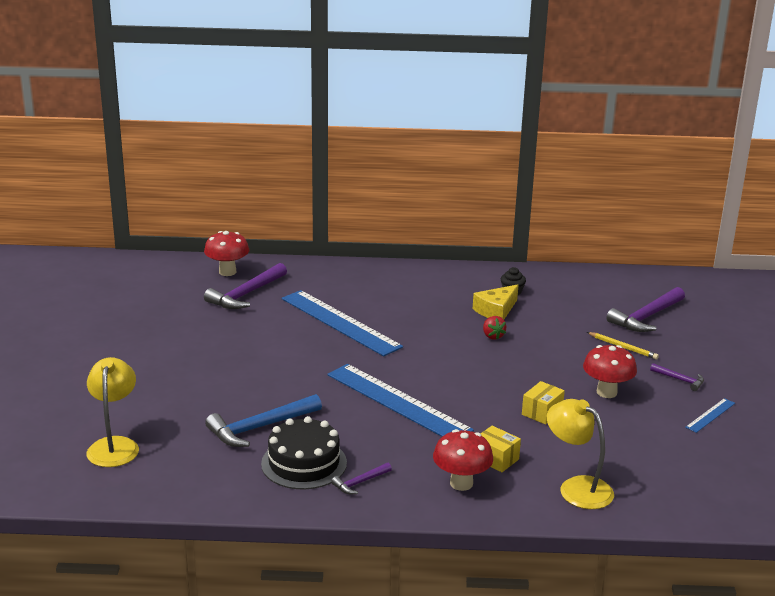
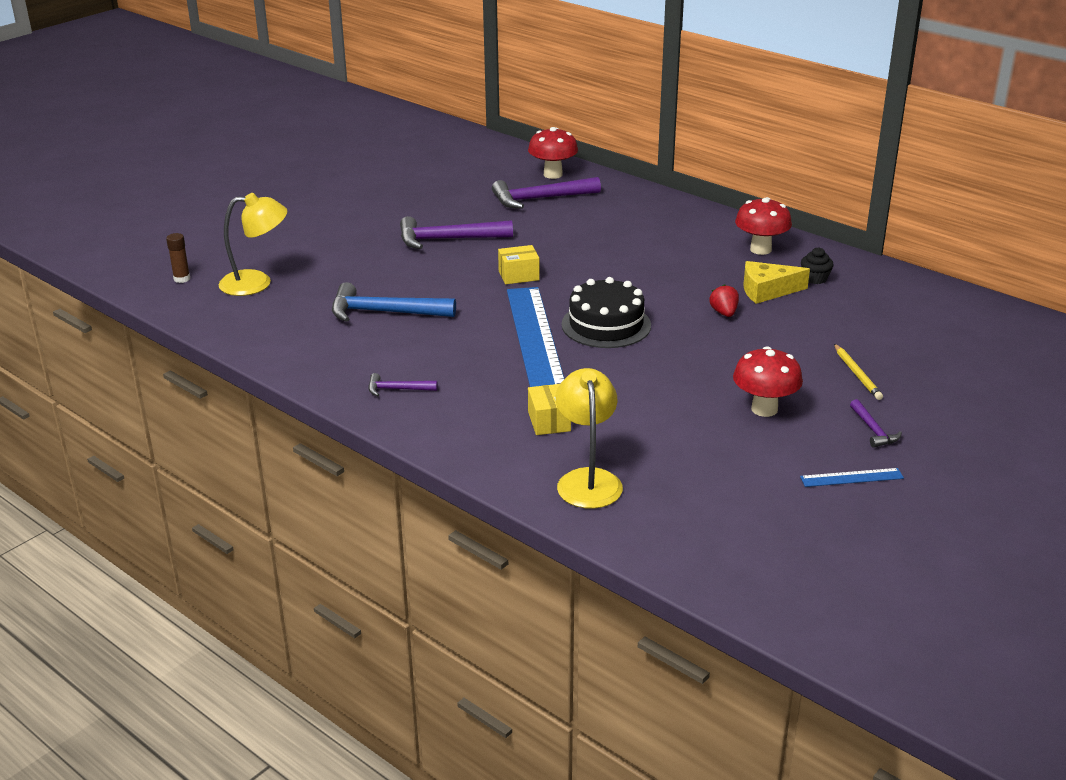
camera: 40 degrees right, 5 degrees up
(38, 469) = (182, 279): none -> brown glue stick
(114, 445) = (257, 283): yellow lamp -> yellow lamp turned 45 degrees clockwise
(304, 463) = (376, 354): black cake -> black cake (606, 325)
(340, 322) = (589, 250): blue ruler -> none
(461, 483) = (483, 428): red mushroom -> red mushroom (760, 249)
(492, 336) = (724, 313): red strawberry -> red strawberry turned 150 degrees clockwise
(542, 412) = (662, 400): yellow box -> yellow box (518, 275)
(646, 317) = (938, 355): purple hammer -> purple hammer (448, 239)

